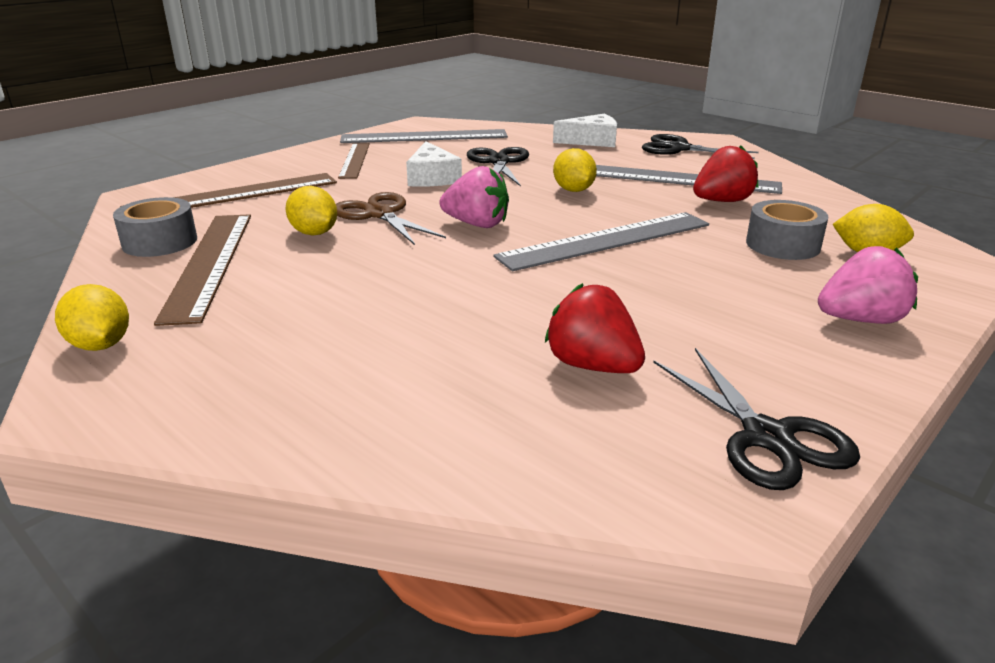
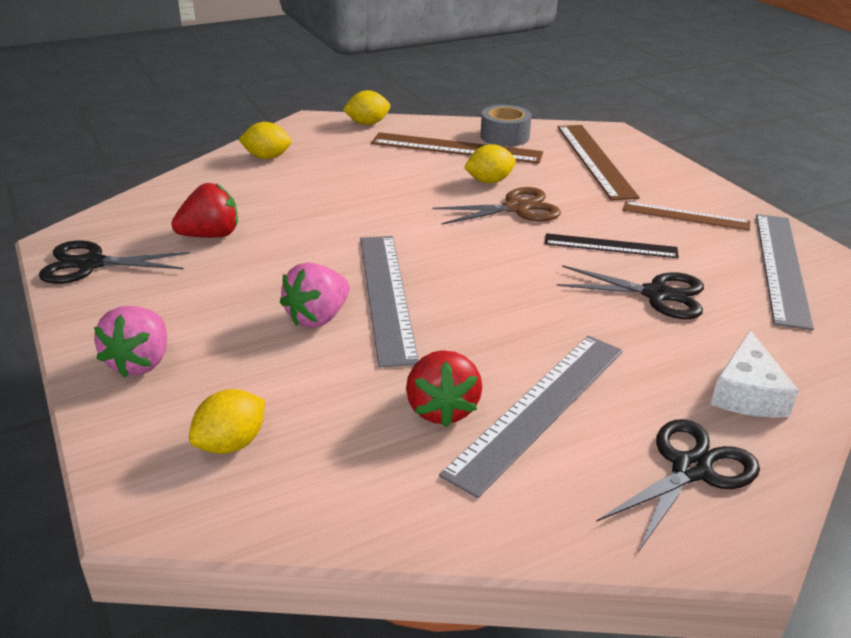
camera: 110 degrees right, 5 degrees up
(432, 177) = (610, 246): white cheese -> black ruler
(477, 224) = (466, 244): pink strawberry -> pink strawberry (318, 317)
(573, 190) = (533, 316): yellow lemon -> yellow lemon (267, 157)
(782, 245) = (297, 394): grey tape -> none

